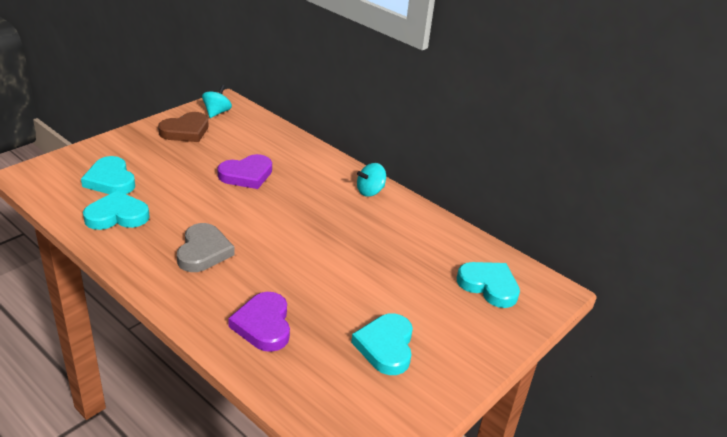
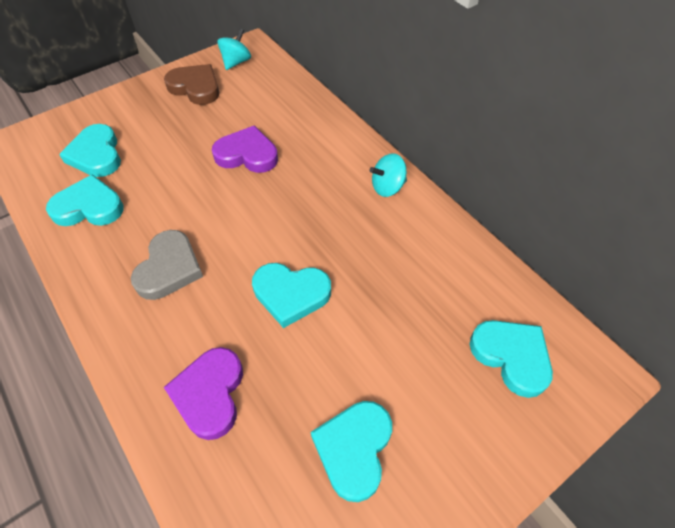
camera: 15 degrees right, 20 degrees up
(185, 131) = (195, 87): brown heart -> brown heart turned 120 degrees counterclockwise
(246, 175) = (247, 154): purple heart -> purple heart turned 150 degrees counterclockwise
(311, 261) = (291, 294): none -> turquoise heart

